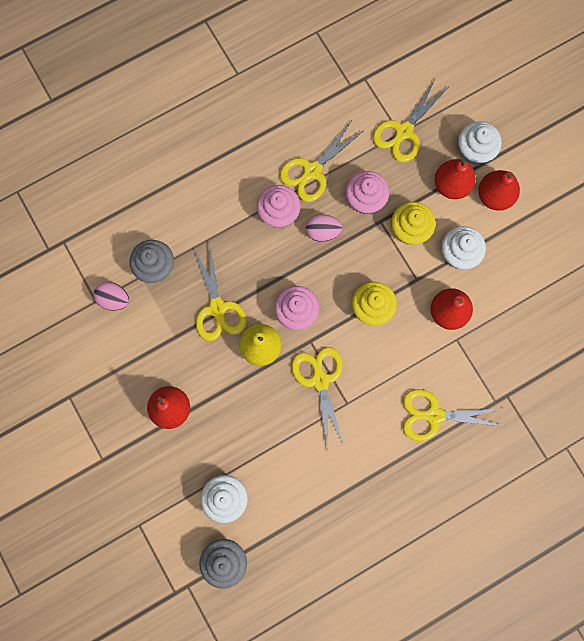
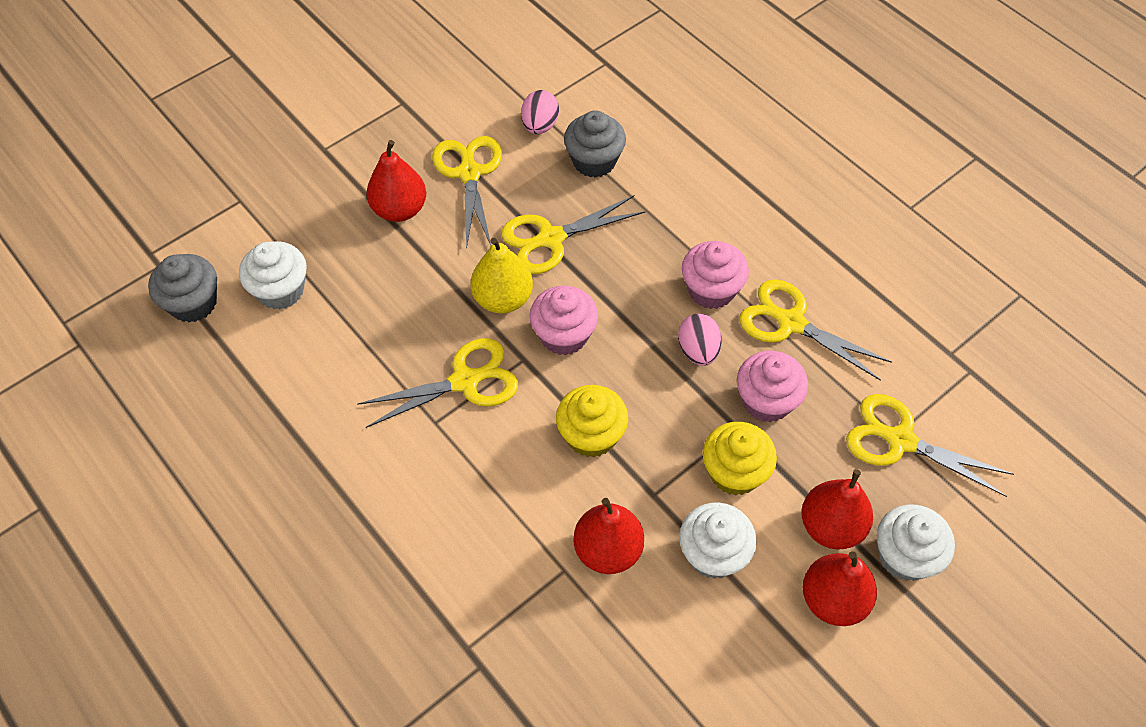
camera: 80 degrees right, 20 degrees down
(433, 415) = (430, 551): yellow scissors -> yellow scissors (469, 173)

